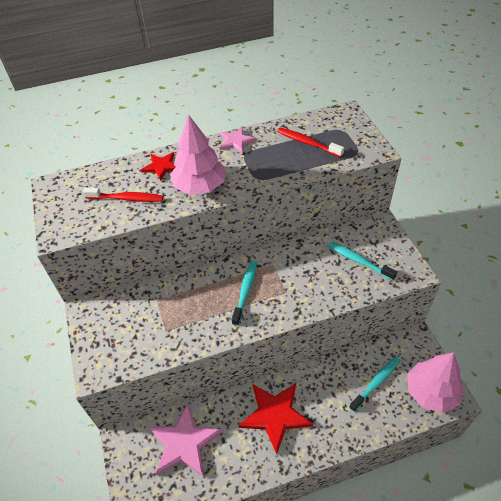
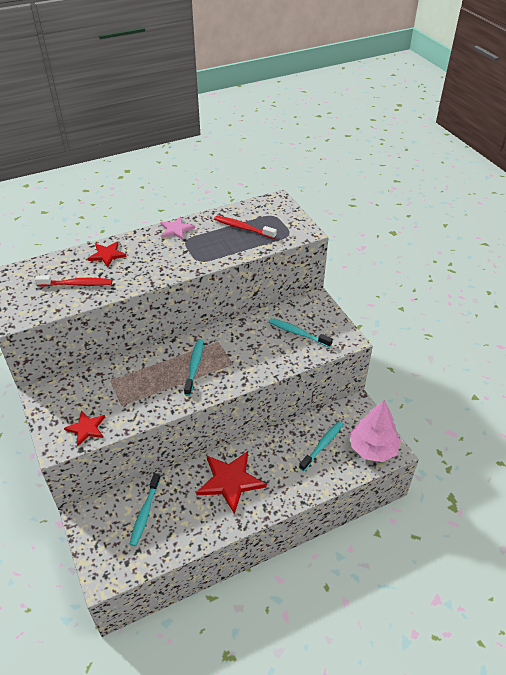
camera: 10 degrees left, 5 degrees down
(127, 354) = (86, 428): none -> red star
(184, 442) = (145, 513): pink star -> turquoise toothbrush
(200, 186) = (146, 270): pink tree -> none

